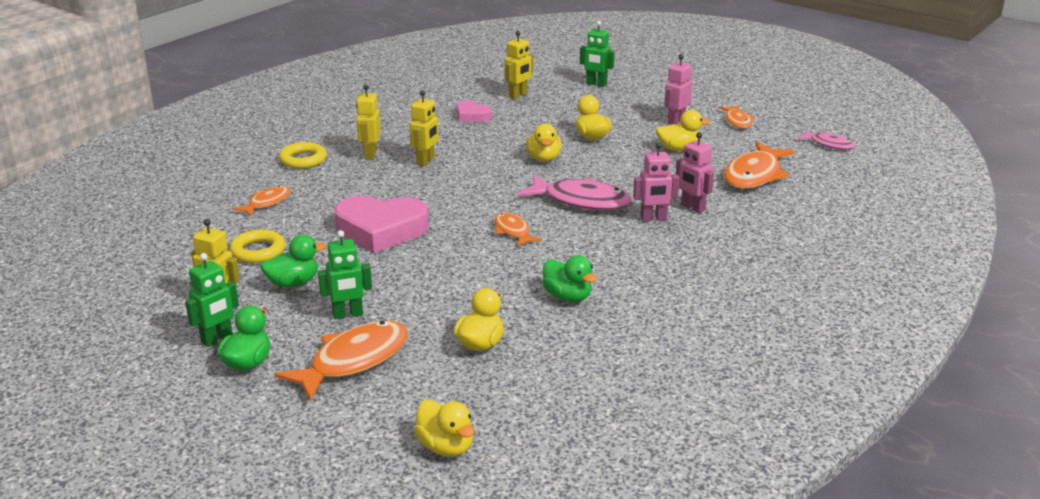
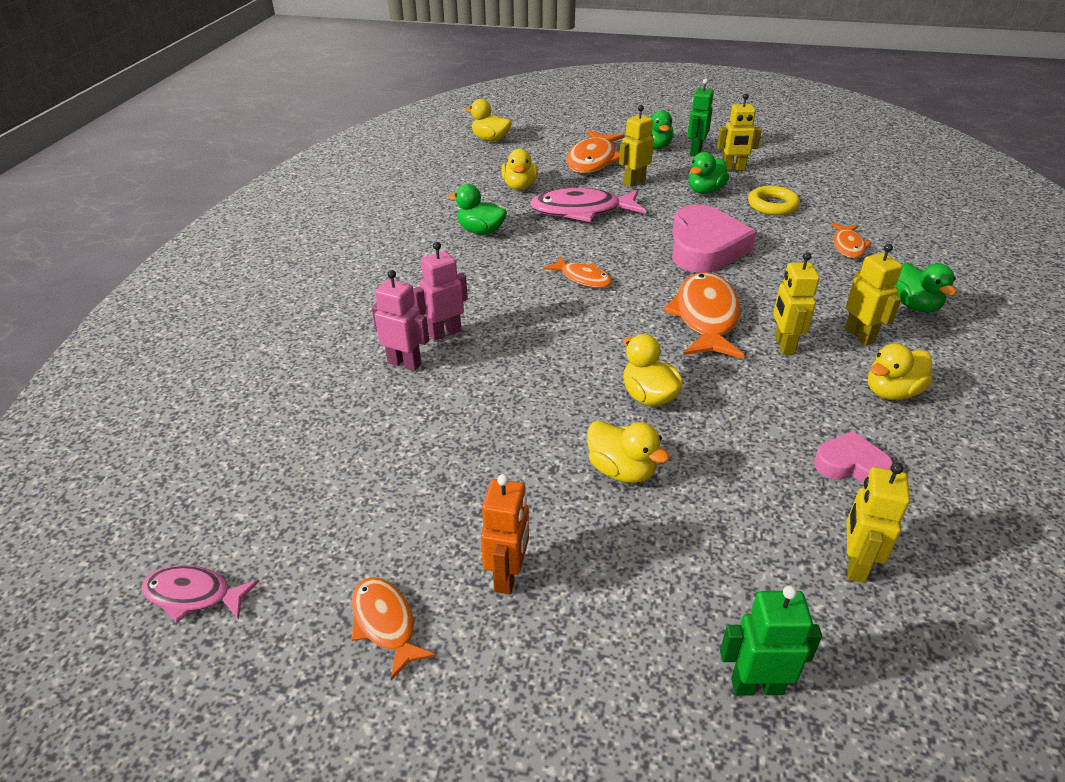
camera: 155 degrees right, 10 degrees up
(303, 160) = (914, 306): yellow ring -> green duck
(348, 315) = (634, 182): green robot -> yellow robot
(381, 230) = (705, 247): pink heart -> pink heart turned 120 degrees clockwise
(581, 201) = (543, 336): pink fish -> pink fish (581, 211)
(675, 121) = (508, 576): pink robot -> orange robot
(678, 149) = (468, 485): yellow duck -> yellow duck (891, 392)
(754, 175) = (331, 454): orange fish -> orange fish (705, 317)

